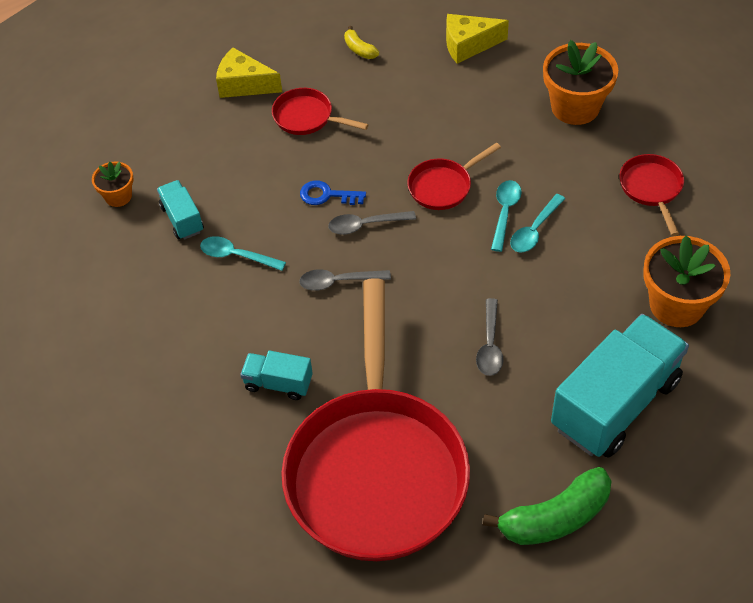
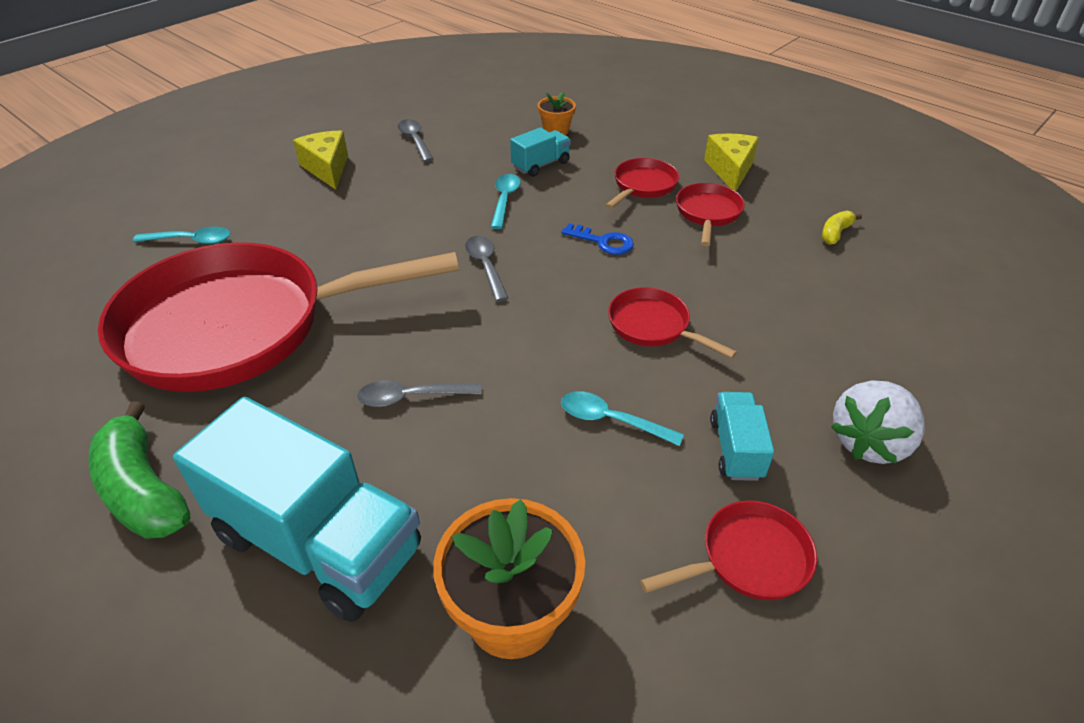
camera: 75 degrees right, 10 degrees down
(248, 150) = (642, 186): none -> red pan
(278, 383) = (351, 247): turquoise truck -> turquoise truck (736, 449)
(327, 195) = (603, 242): blue key -> blue key turned 120 degrees clockwise
(366, 225) = (570, 274): grey spoon -> grey spoon (415, 141)
(468, 45) = (911, 318): yellow cheese -> yellow cheese (327, 168)
(505, 213) = (631, 387): turquoise spoon -> turquoise spoon (190, 241)
(575, 107) = (869, 442): orange flower pot -> white strawberry

